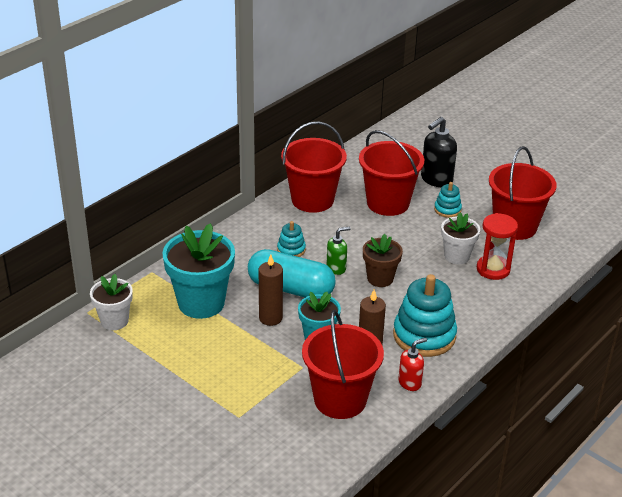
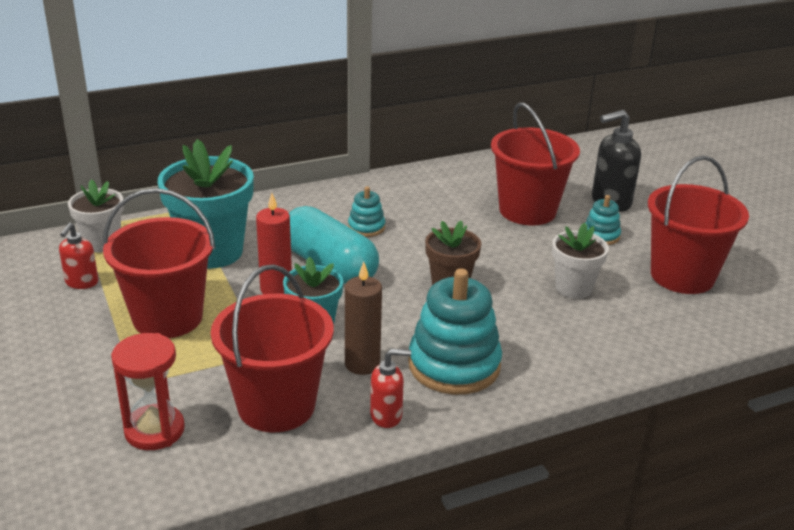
camera: 25 degrees right, 5 degrees down
(131, 357) = (81, 283): none -> red soap dispenser
(270, 318) = (276, 289): brown candle -> red candle
(312, 200) = (436, 186): red bucket -> red bucket (167, 317)
(336, 268) = (404, 260): green soap dispenser -> none
(493, 269) = (613, 316): red hourglass -> red hourglass (154, 430)

